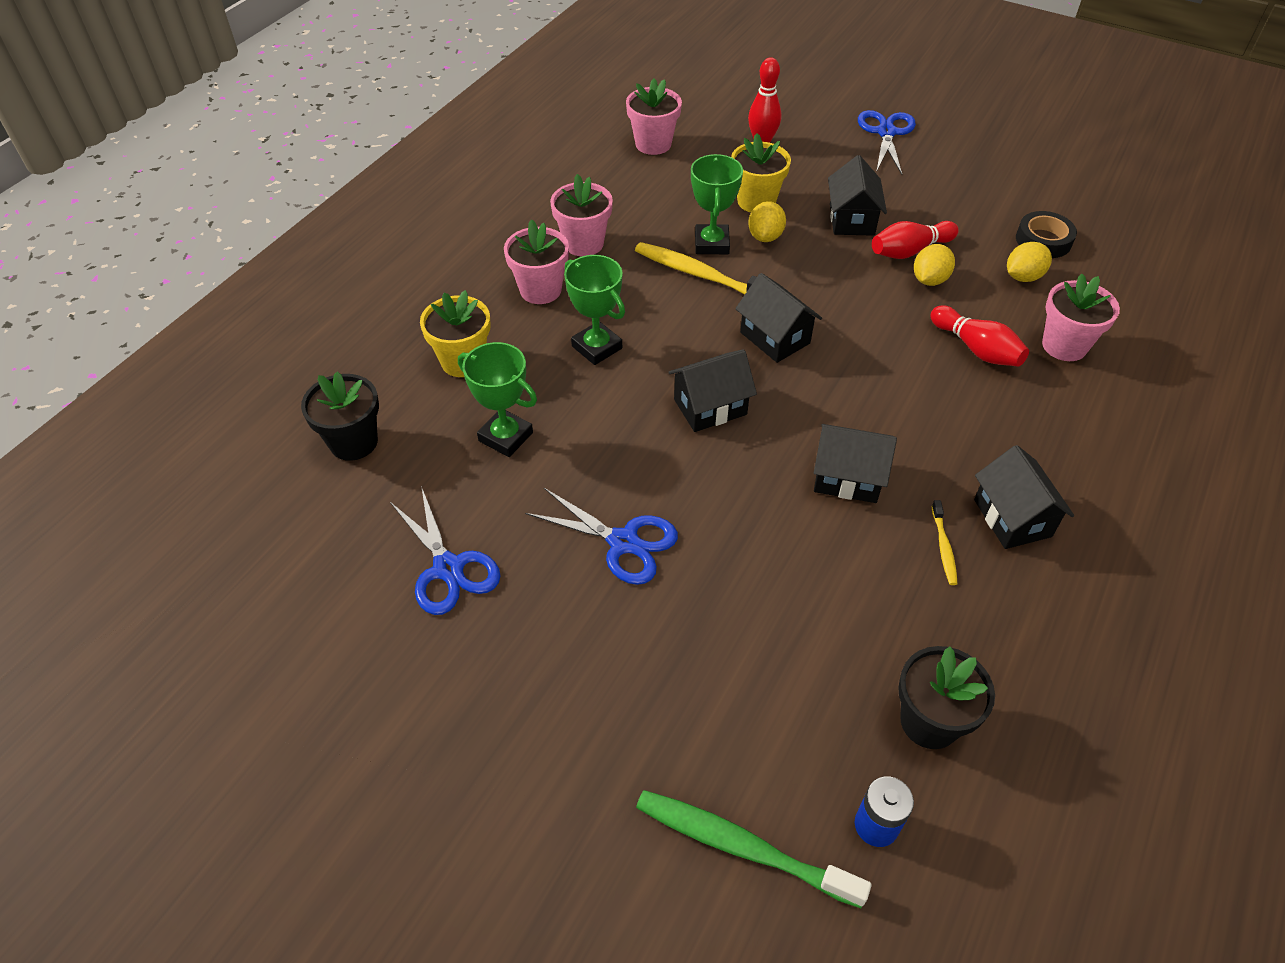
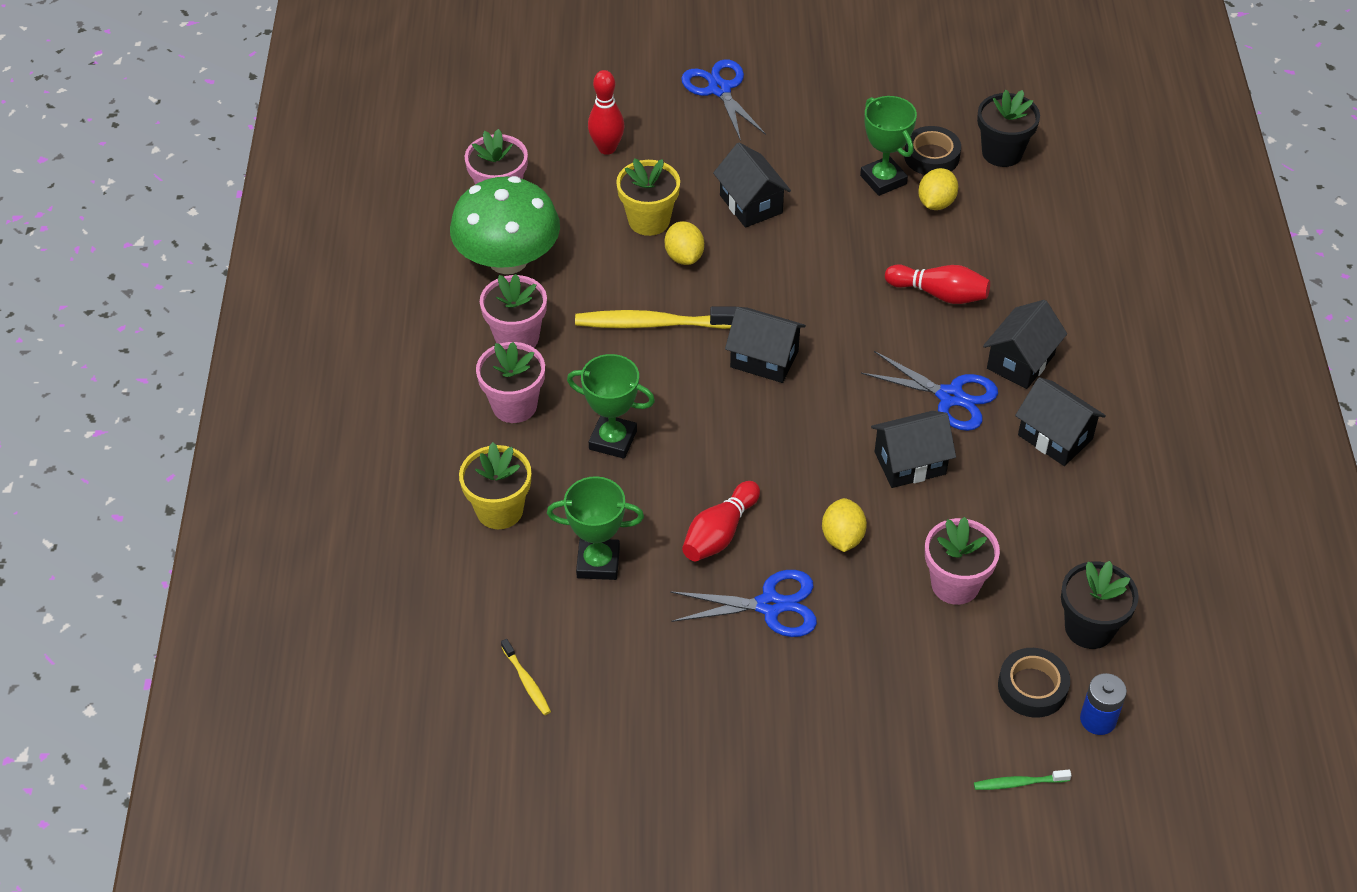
camera: 30 degrees left, 0 degrees up
(353, 442) = (464, 633): black flower pot -> black flower pot (1002, 153)
(448, 568) = (643, 698): blue scissors -> blue scissors (950, 396)
(622, 188) = (508, 259): none -> green mushroom
(710, 407) = (755, 451): black house -> black house (1020, 362)
(711, 244) = (640, 285): green trophy -> green trophy (883, 180)
(742, 847) = (1019, 783): green toothbrush -> green toothbrush, size x0.49
(826, 751) = (1032, 687): none -> black tape
(909, 251) = (823, 217): red bowling pin -> red bowling pin (720, 533)
(929, 280) = (859, 240): yellow lemon -> yellow lemon (842, 537)
(943, 547) = (1019, 487): yellow toothbrush -> yellow toothbrush (527, 681)
(1064, 345) = (1007, 259): pink flower pot -> pink flower pot (955, 584)

